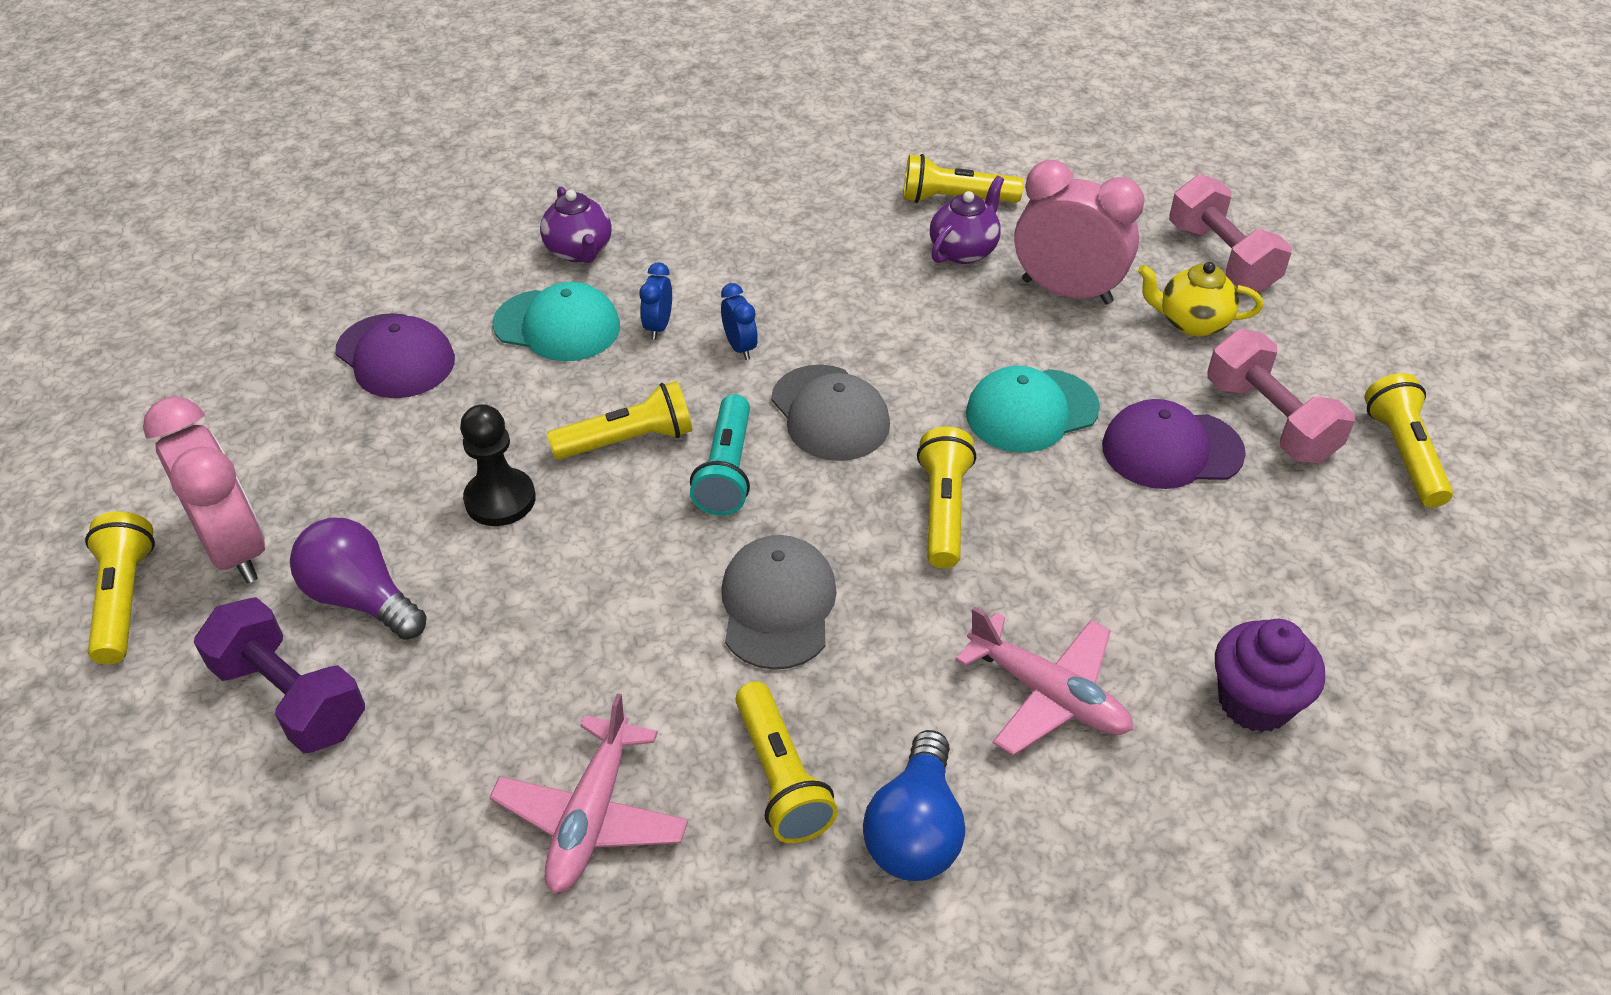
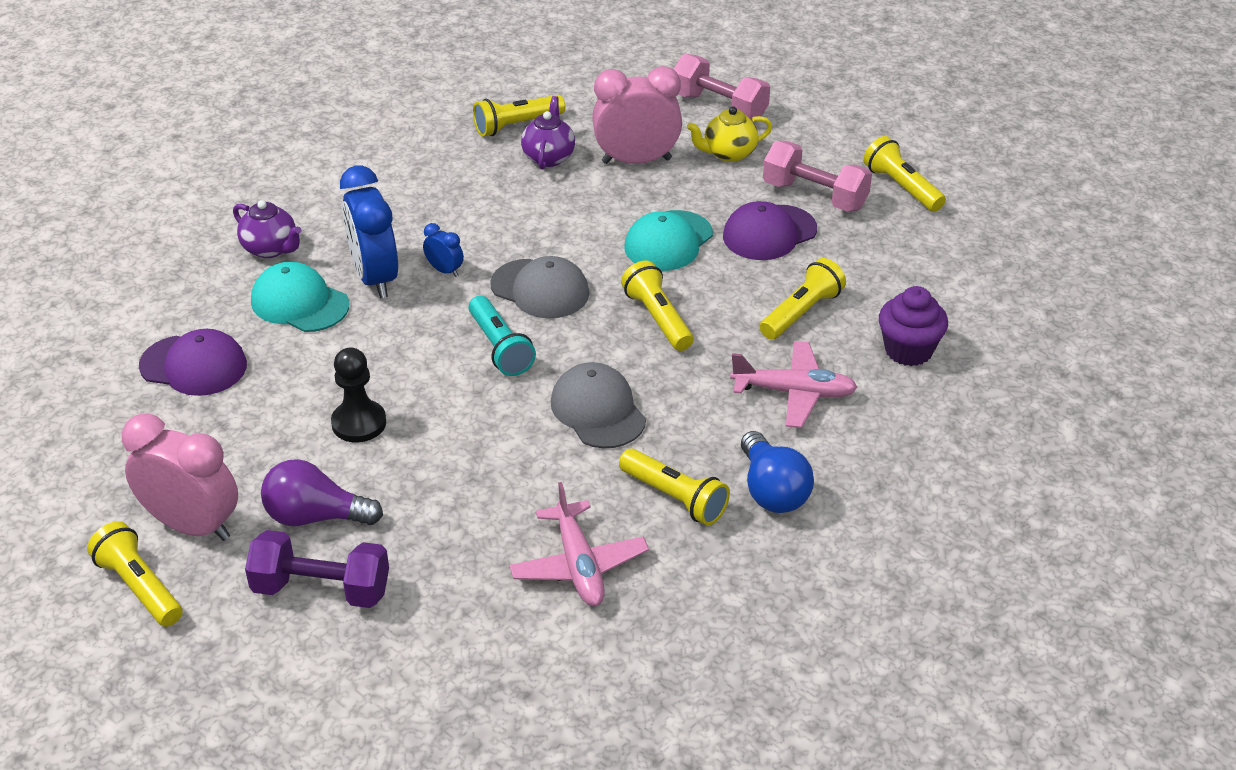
camera: 30 degrees left, 5 degrees down
(557, 326) = (299, 303): turquoise cap -> turquoise cap turned 135 degrees counterclockwise
(627, 441) = (416, 355): yellow flashlight -> yellow flashlight (801, 313)
(658, 327) = (375, 278): blue clock -> blue clock, size x2.19

